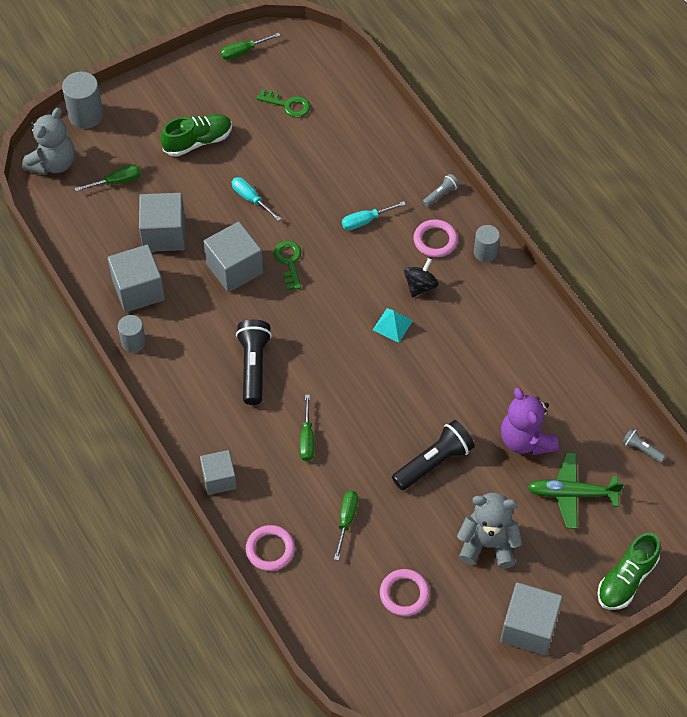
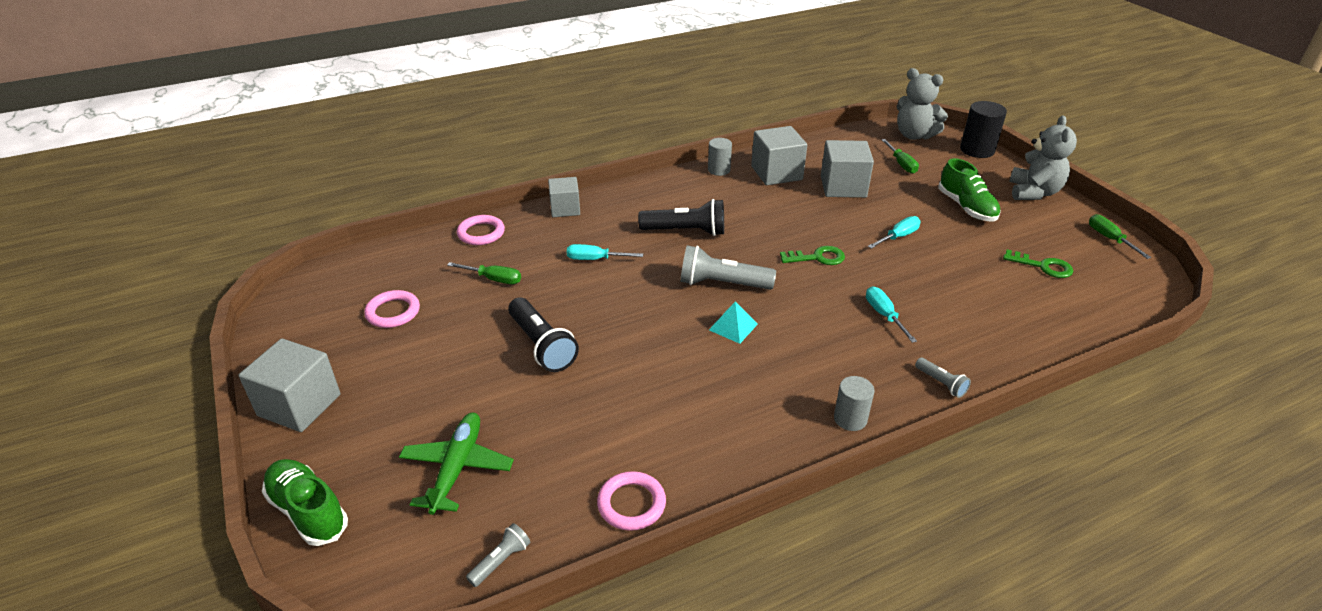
camera: 95 degrees right, 20 degrees down
(86, 115) = (977, 150): grey cylinder -> black cylinder
(234, 268) = (805, 224): grey cube -> none
(288, 105) = (1043, 266): green key -> green key turned 90 degrees counterclockwise
(307, 439) = (594, 259): green screwdriver -> turquoise screwdriver
(335, 334) = (722, 284): none -> grey flashlight
(420, 286) = (790, 353): black spinning top -> none
(435, 240) = (863, 372): pink ring -> pink ring (631, 504)
(488, 544) = (421, 380): grey teddy bear -> grey teddy bear (1033, 192)
(526, 440) = (550, 430): purple teddy bear -> none

